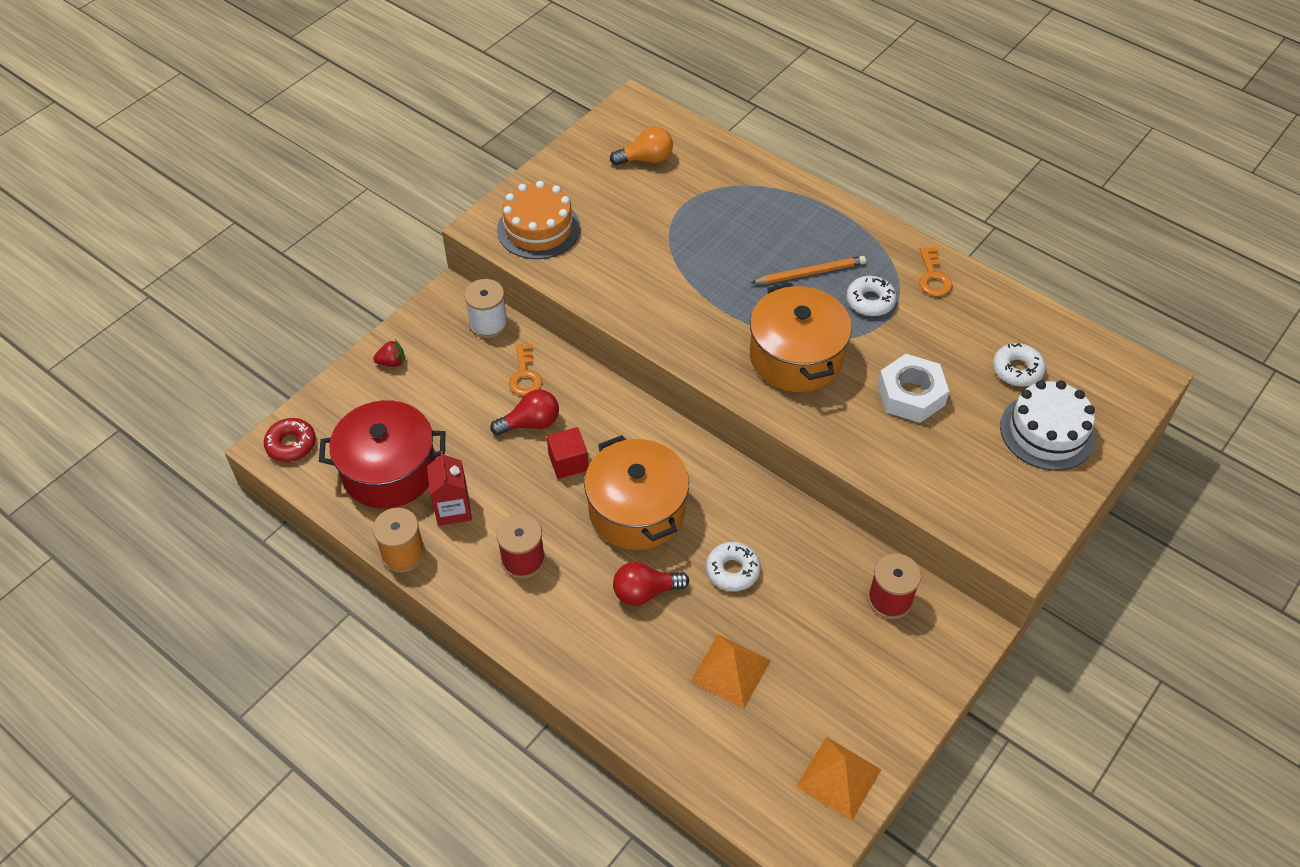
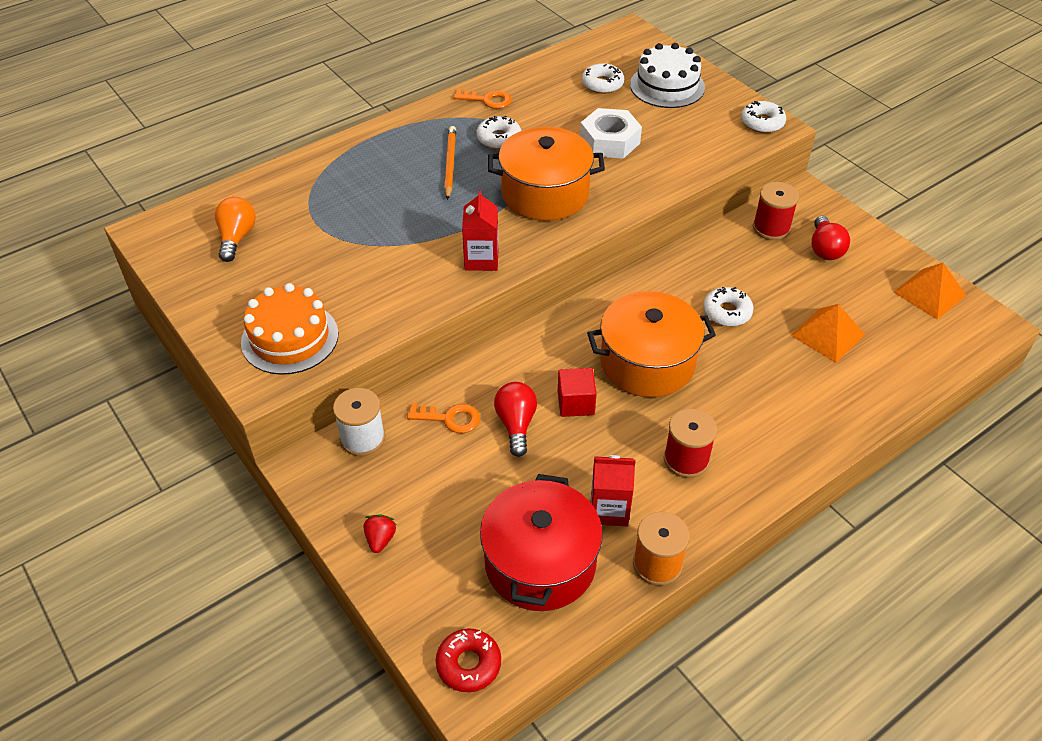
camera: 75 degrees left, 5 degrees down
(645, 592) = (739, 374): red light bulb -> red light bulb (825, 249)
(679, 329) = (481, 259): none -> red carton
(1020, 537) = (762, 123): none -> white donut

